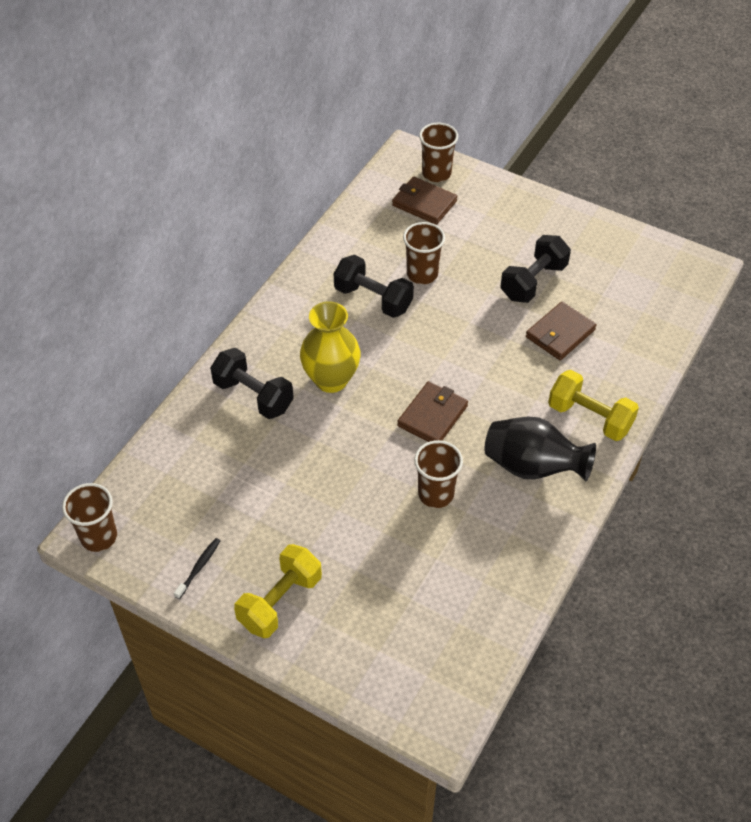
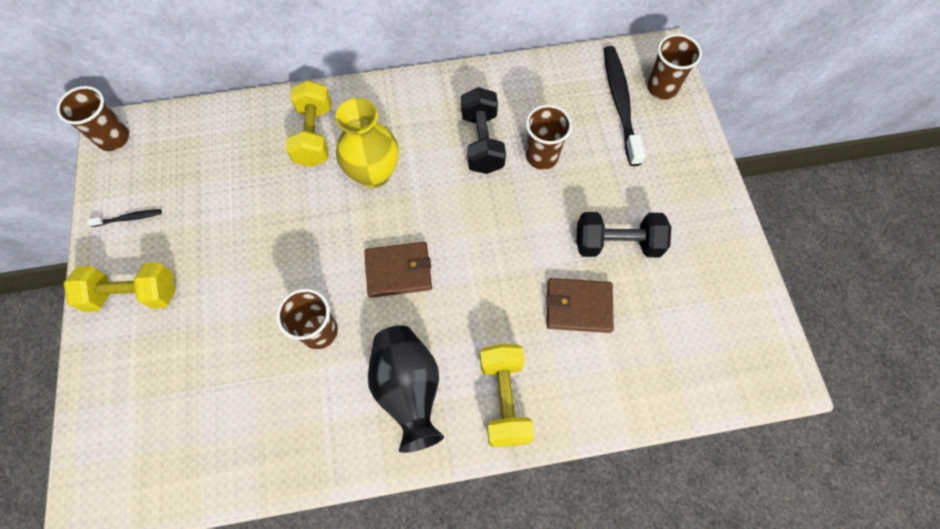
camera: 50 degrees right, 15 degrees up
(253, 396) = (314, 135): black dumbbell -> yellow dumbbell
(424, 203) = (620, 103): brown wallet -> black toothbrush

